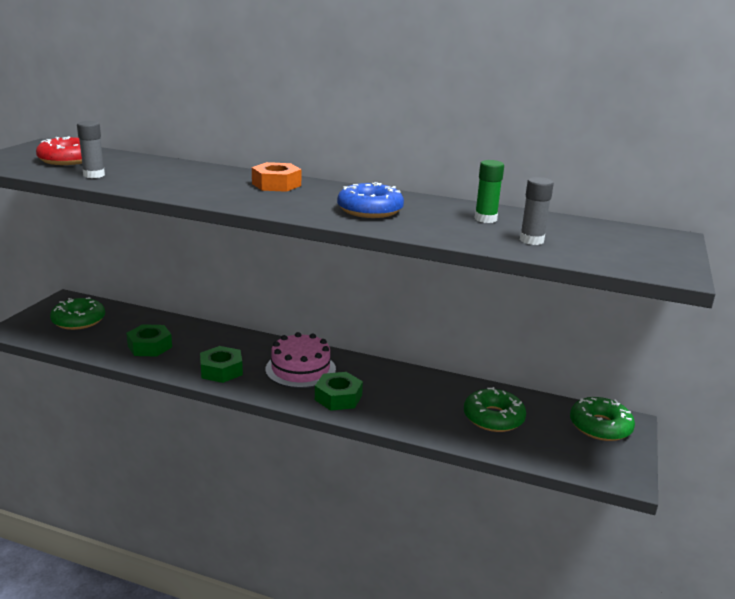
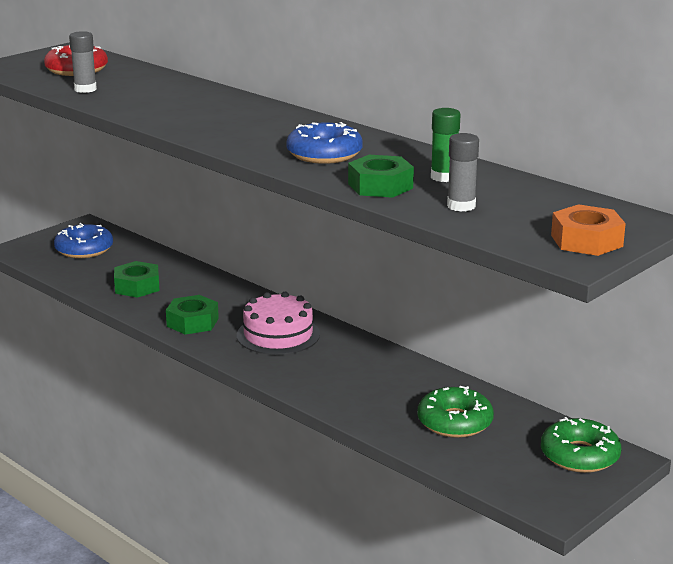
camera: 25 degrees right, 0 degrees up
(79, 320) = (84, 249): green donut -> blue donut
(276, 184) = (259, 115): orange nut -> orange nut (586, 241)
(338, 397) = (295, 370): green nut -> green nut (380, 186)

